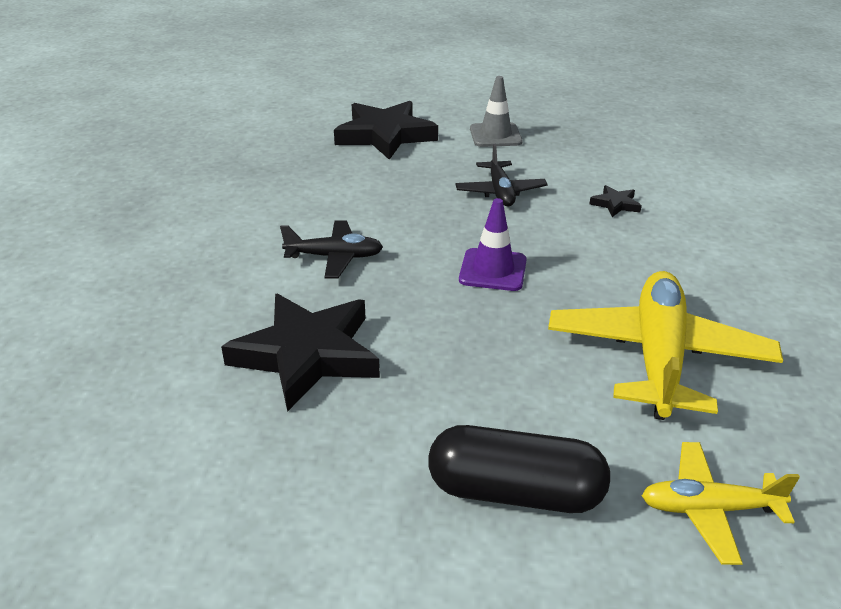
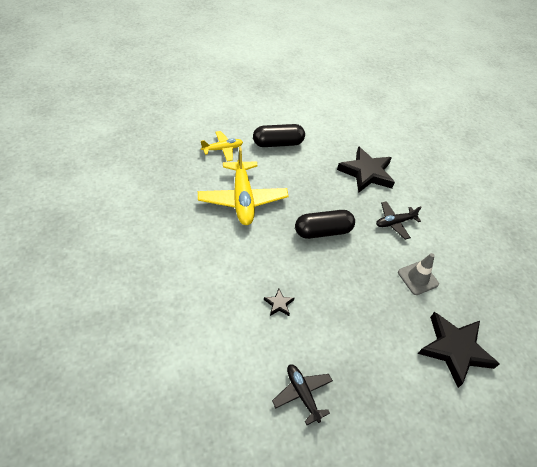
camera: 155 degrees right, 15 degrees up
(493, 270) = (323, 231): purple traffic cone -> black capsule
(495, 135) = (384, 375): grey traffic cone -> grey traffic cone (418, 278)
(500, 192) = (347, 298): black plane -> black plane (302, 394)

